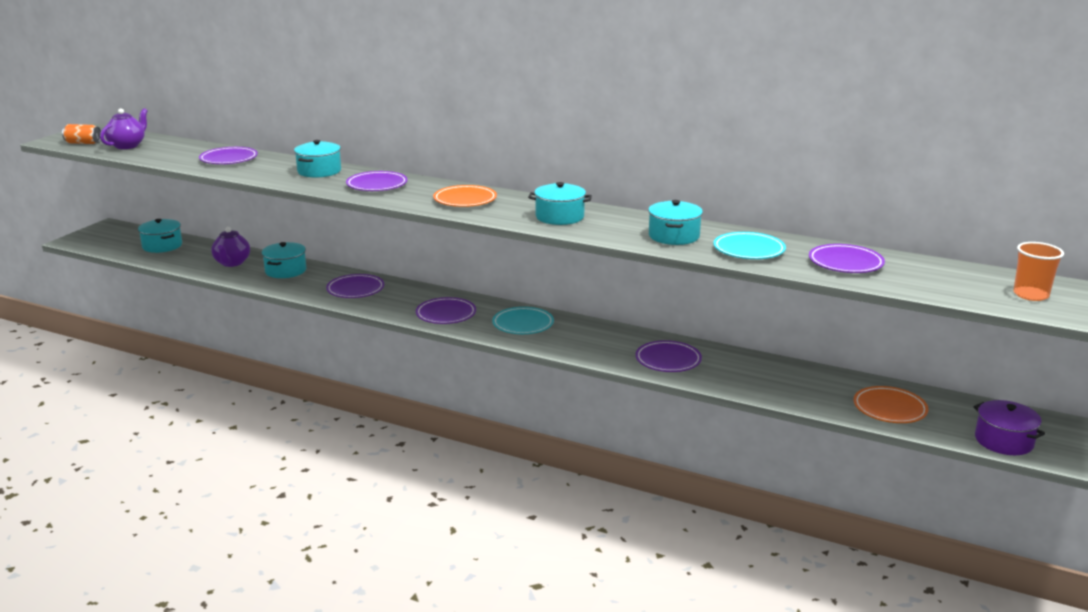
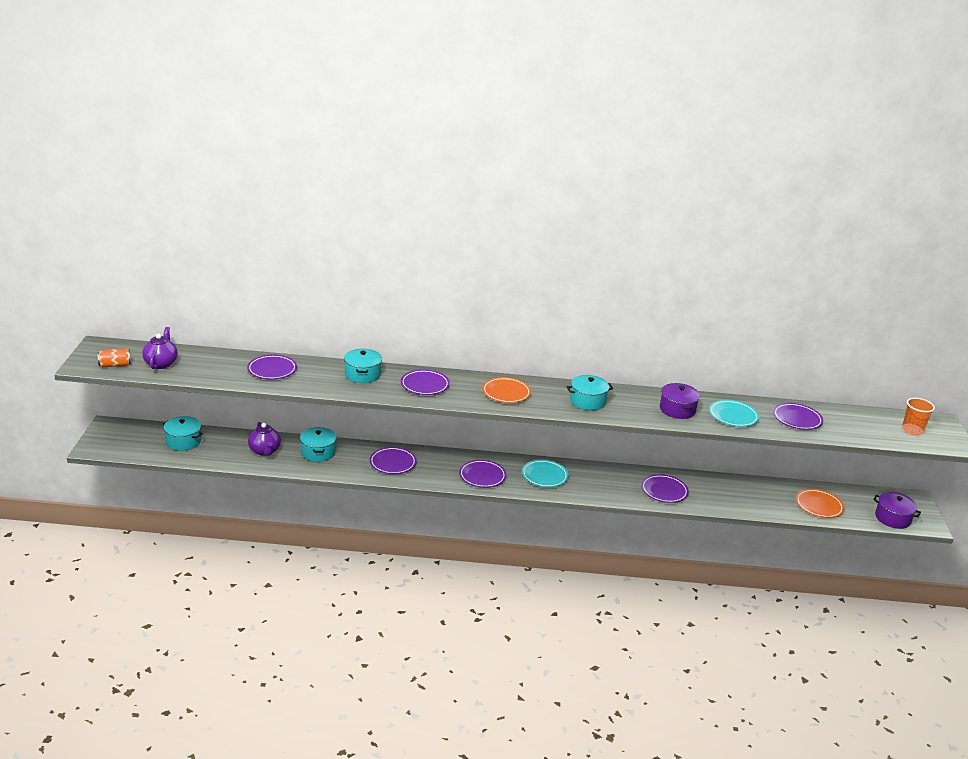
camera: 25 degrees left, 5 degrees up
(674, 236) = (677, 409): turquoise pot -> purple pot

